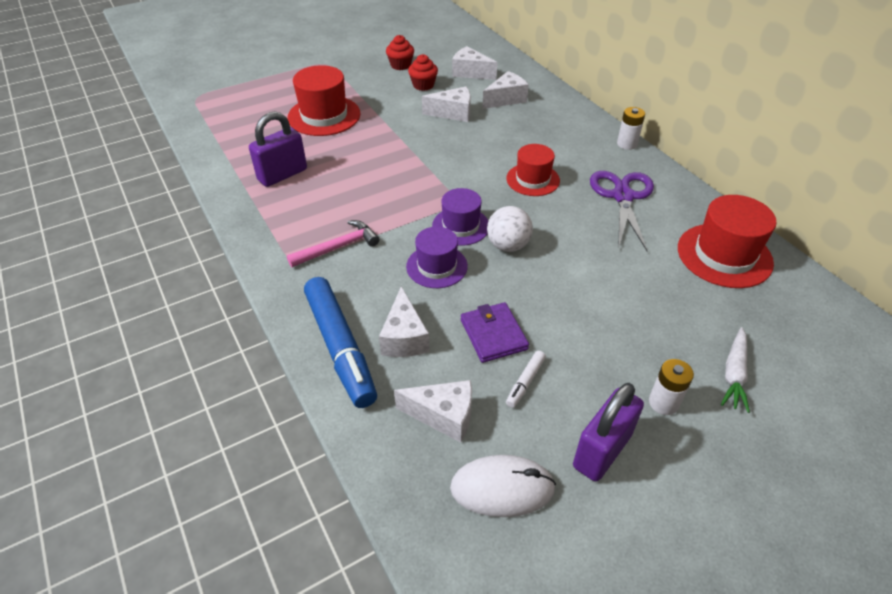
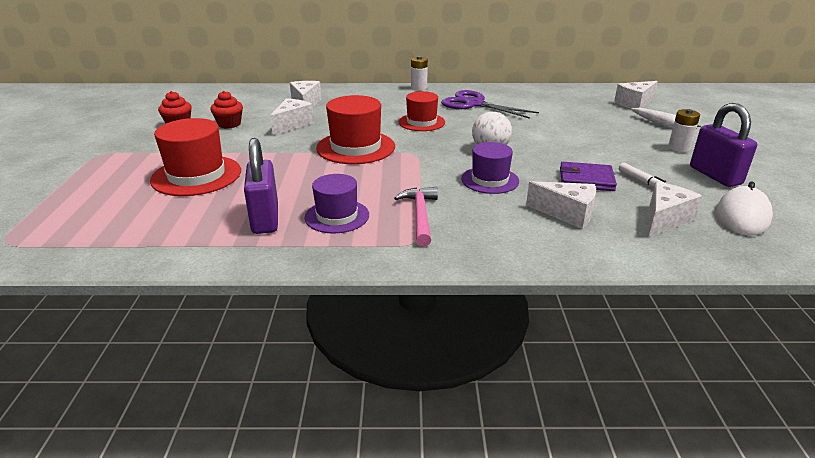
camera: 60 degrees left, 15 degrees down
(340, 348) = (561, 245): blue marker -> none
(460, 226) = (448, 159): purple hat -> purple hat (337, 216)
(470, 73) = (245, 104): white cheese -> white cheese (634, 103)
(724, 255) = (558, 98): red hat -> red hat (356, 147)

